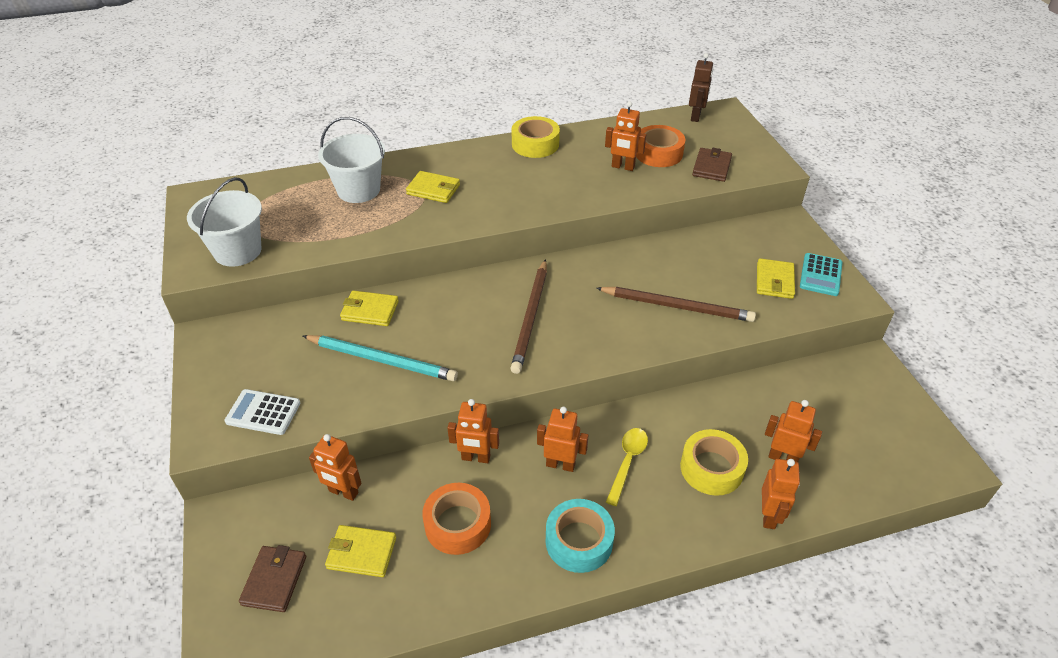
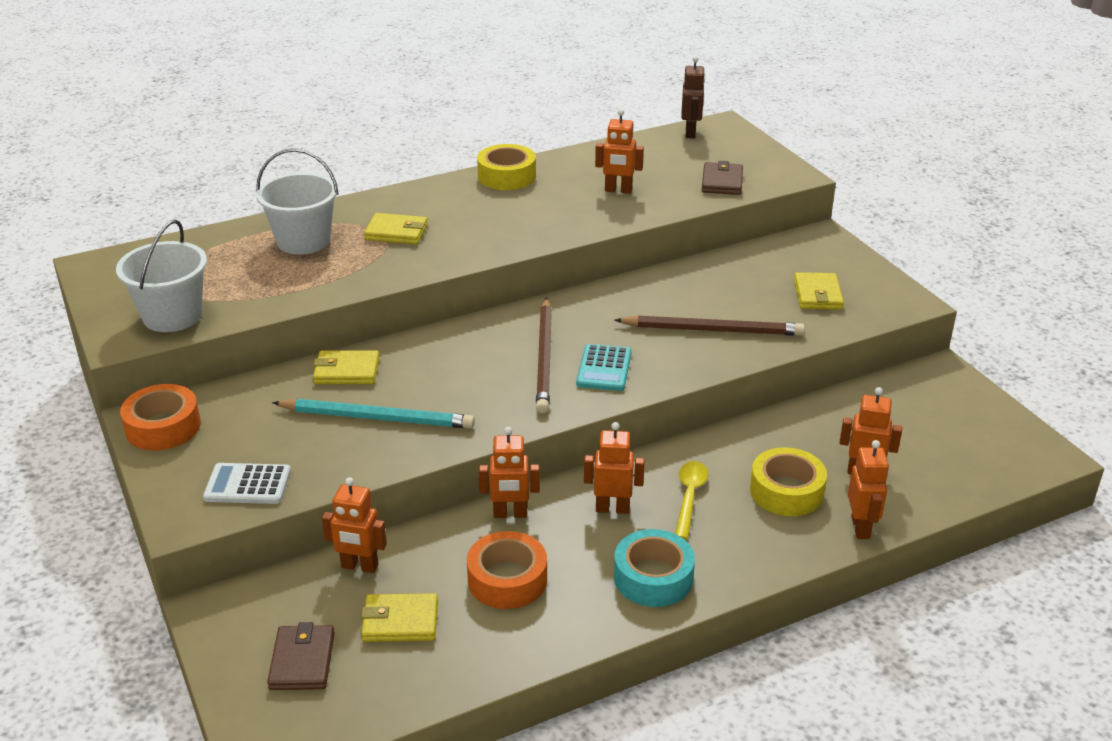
camera: 10 degrees left, 10 degrees down
(658, 153) = (656, 173): orange tape -> orange tape (163, 427)
(820, 275) = (868, 284): turquoise calculator -> turquoise calculator (604, 368)

